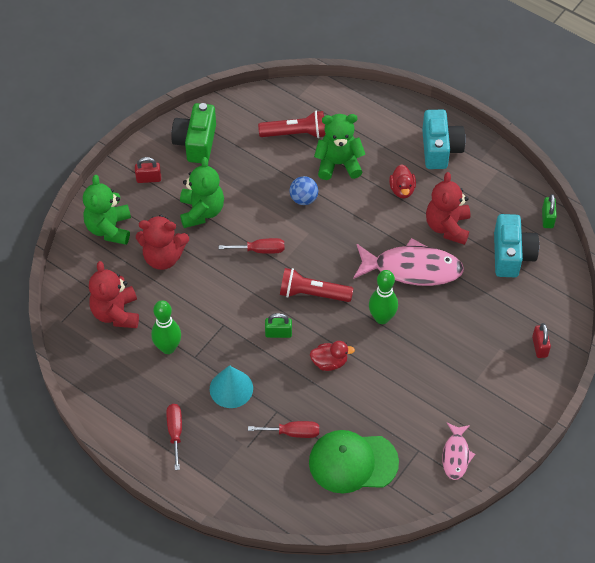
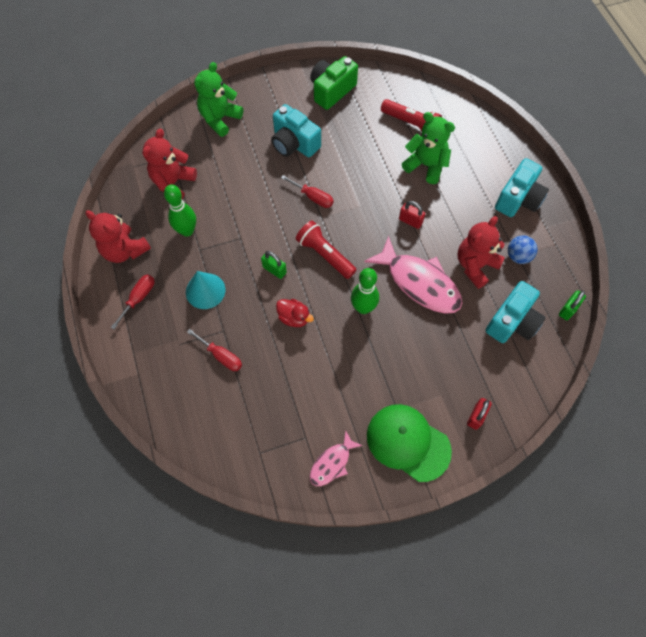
camera: 35 degrees right, 10 degrees up
(148, 179) = (276, 98): red padlock -> red padlock (410, 221)
(163, 257) = (239, 161): red teddy bear -> red teddy bear (125, 250)
(201, 211) = (294, 143): green teddy bear -> turquoise camera
(303, 199) = (377, 177): blue ball -> blue ball (518, 256)
(353, 462) = (246, 411): green cap -> green cap (408, 442)
(402, 190) = (461, 214): red duck -> none

